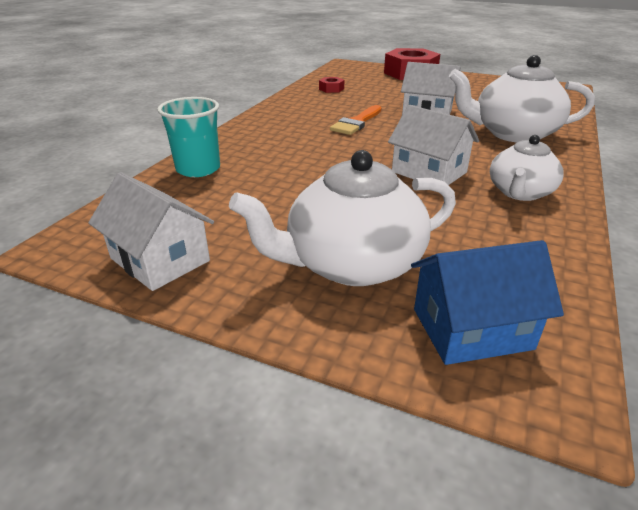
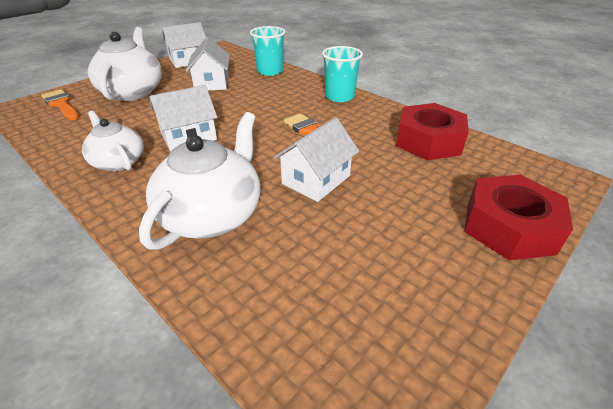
camera: 110 degrees right, 5 degrees up
(265, 121) = (339, 96): none -> turquoise cup
(267, 201) = (212, 83): none -> white house
(331, 89) = (428, 141): red nut -> red nut, size x2.32
(471, 328) = (61, 104): blue house -> orange brush

